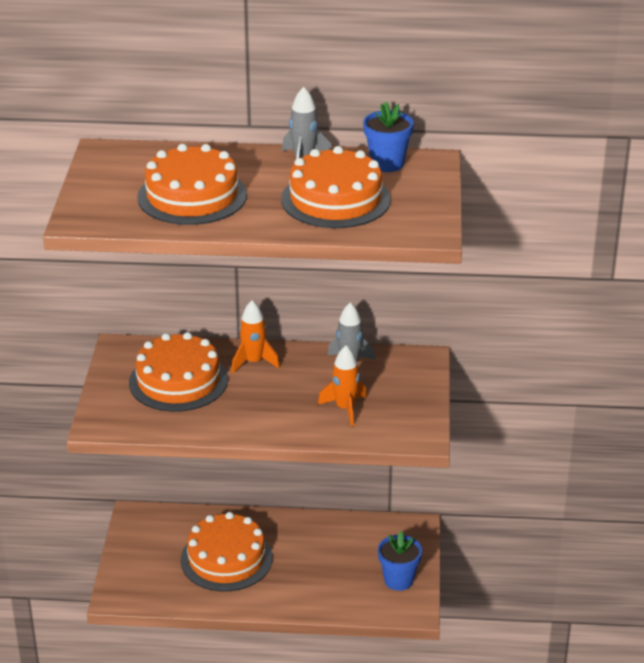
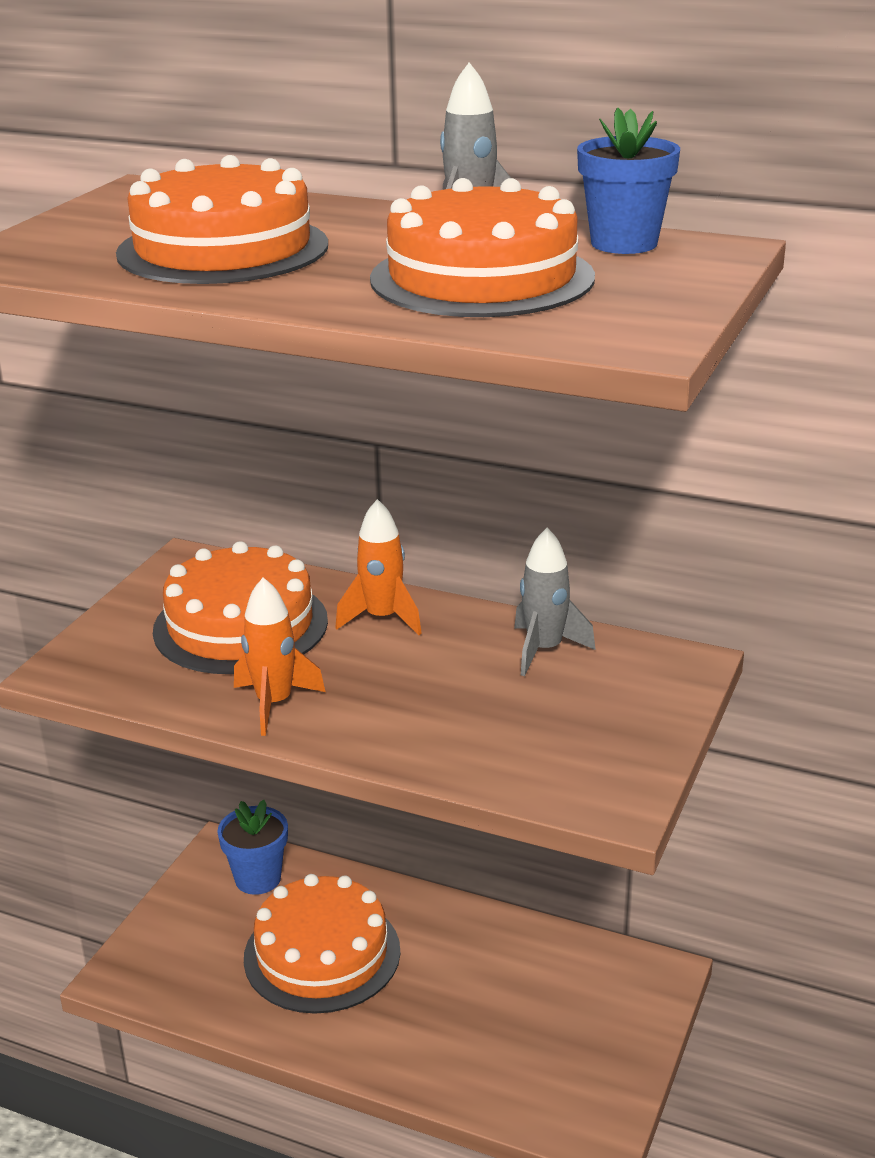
camera: 20 degrees right, 5 degrees down
(345, 408) = (496, 722): orange rocket -> orange rocket (274, 704)
(398, 580) = (592, 1065): blue flower pot -> blue flower pot (258, 879)

